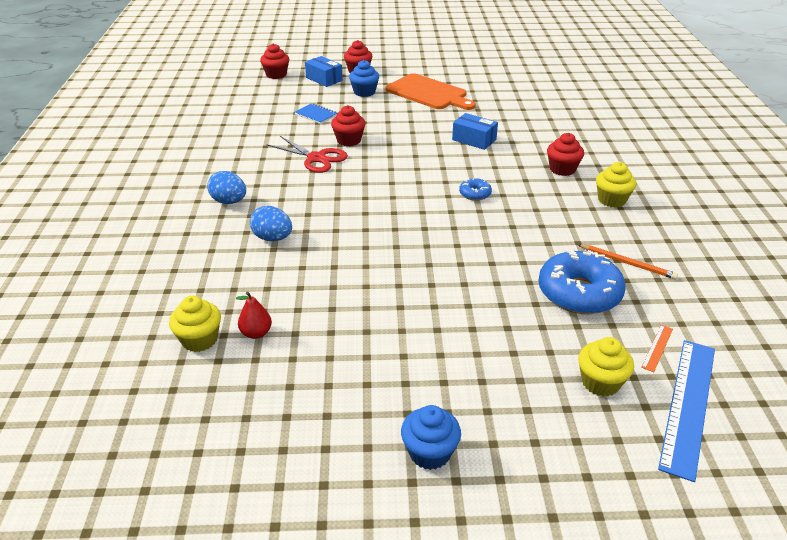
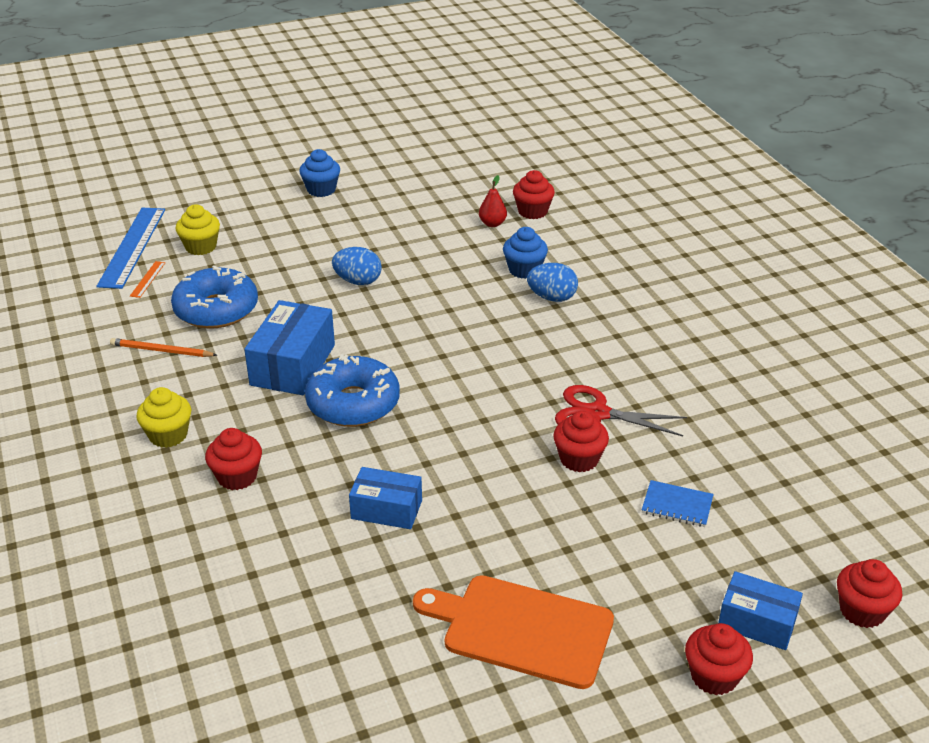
camera: 160 degrees right, 0 degrees up
(199, 339) = (532, 211): yellow cupcake -> red cupcake
(229, 201) = (641, 326): blue egg -> blue egg (358, 281)
(364, 92) = (645, 597): blue cupcake -> blue cupcake (524, 270)
(475, 194) = (353, 403): blue donut -> blue donut, size x2.14
(514, 229) = (293, 365): none -> blue box

